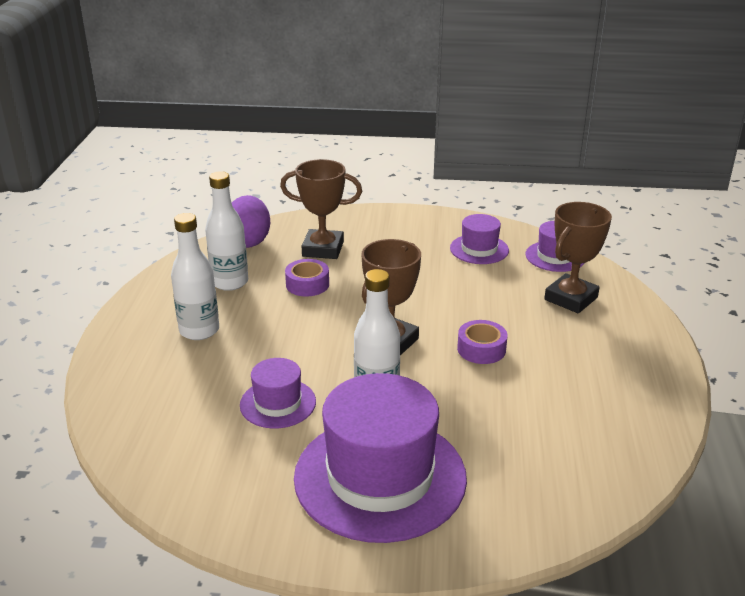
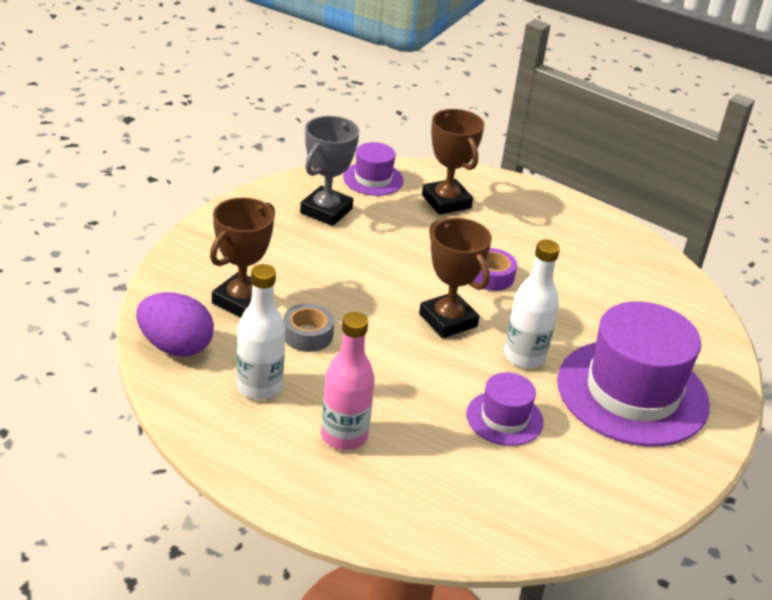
camera: 70 degrees left, 5 degrees up
(199, 330) = (344, 436): white bottle -> pink bottle
(307, 284) = (307, 335): purple tape -> grey tape
(479, 249) = (326, 211): purple hat -> grey trophy

